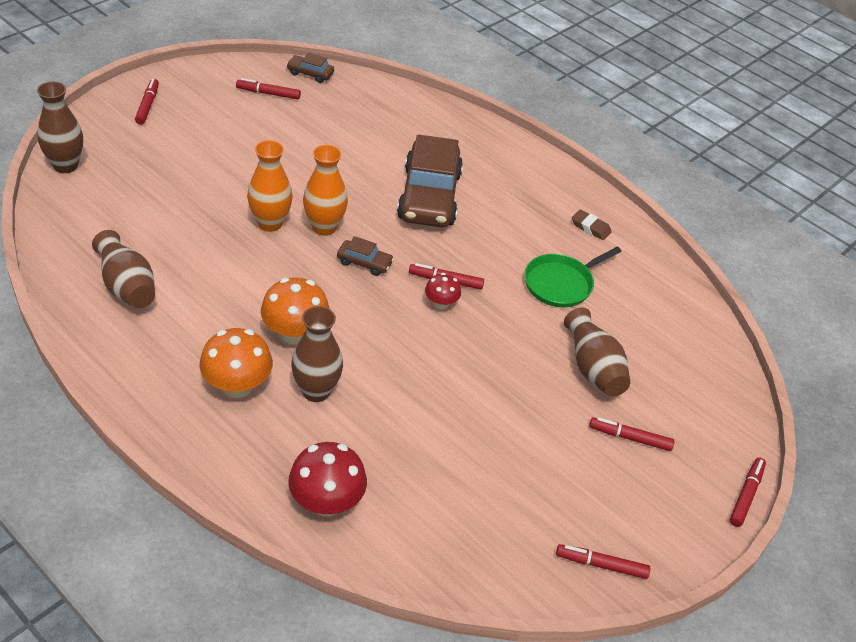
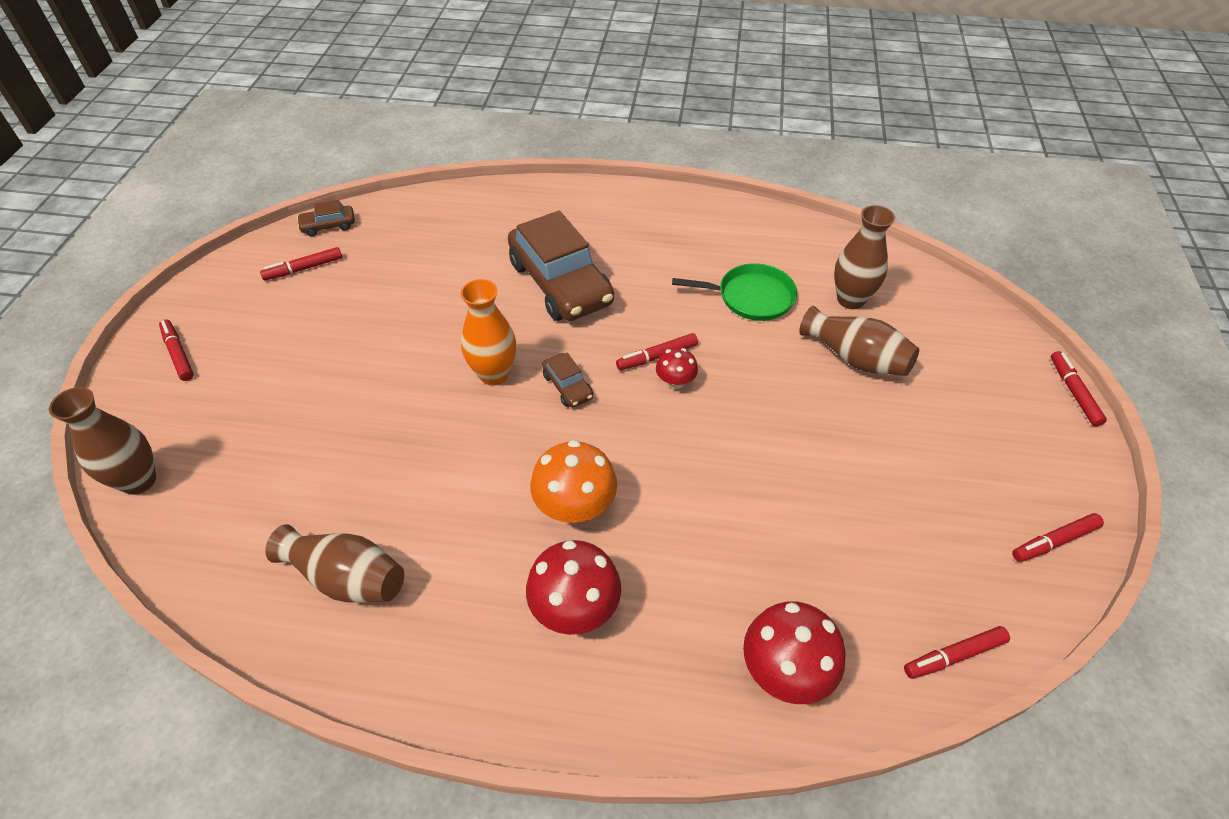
camera: 30 degrees left, 5 degrees up
(237, 385) = (575, 608): orange mushroom -> red mushroom
(270, 223) = (436, 404): orange vase -> none
(316, 391) = (656, 555): brown vase -> brown vase (850, 300)
(364, 263) = (568, 386): brown car -> brown car turned 75 degrees clockwise
(561, 284) = (751, 297): green pan -> green pan turned 105 degrees counterclockwise
(590, 227) = (721, 231): brown eraser -> none
(630, 438) = (947, 403): red marker -> red marker (953, 656)

